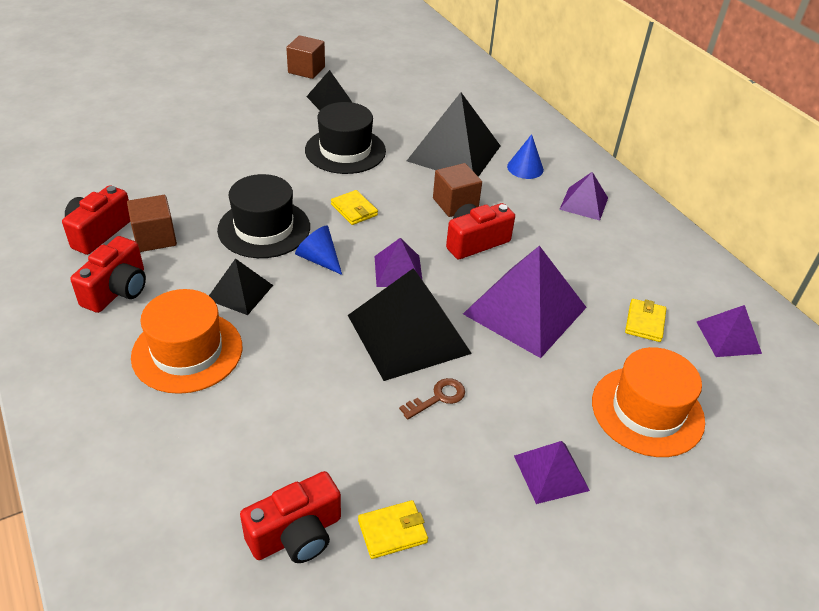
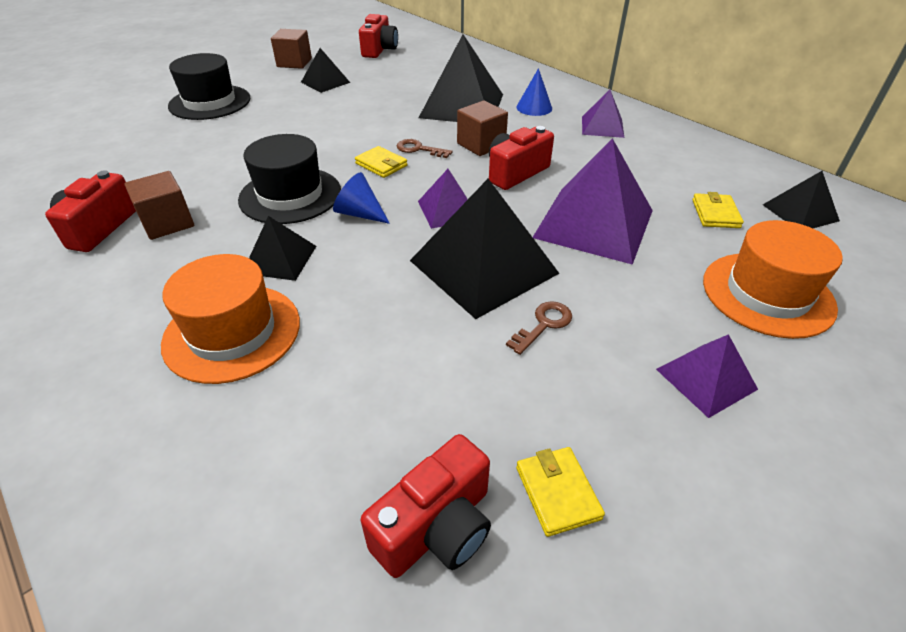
camera: 10 degrees left, 0 degrees up
(117, 290) = (131, 282): red camera -> red camera (379, 50)
(345, 150) = (354, 118): black hat -> black hat (210, 102)
(392, 531) = (557, 492): yellow wallet -> yellow wallet turned 75 degrees counterclockwise
(394, 198) = (419, 149): none -> brown key
(728, 337) = (800, 212): purple pyramid -> black pyramid

